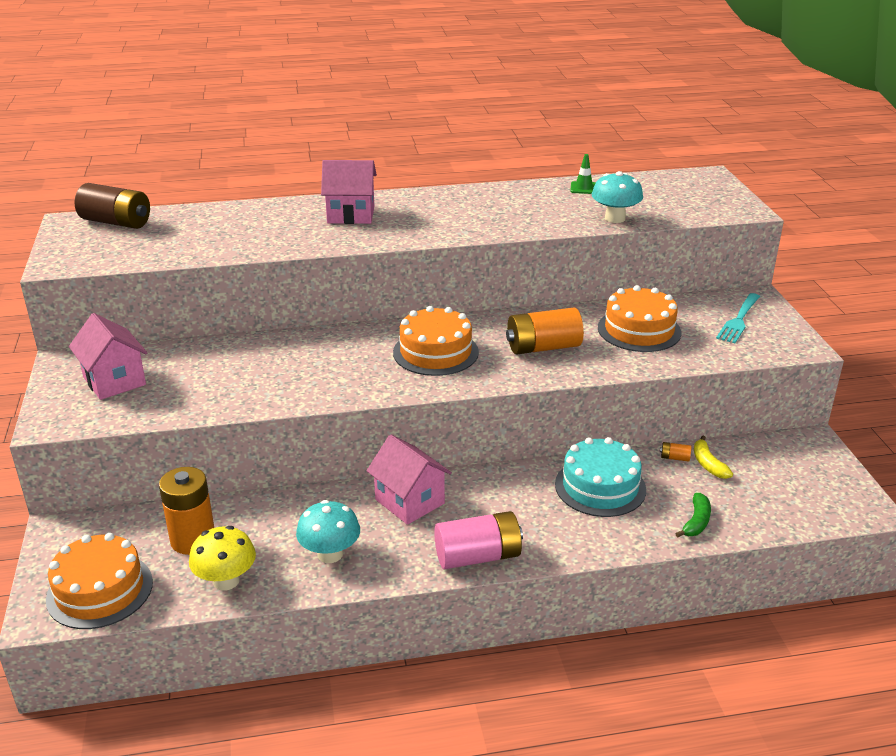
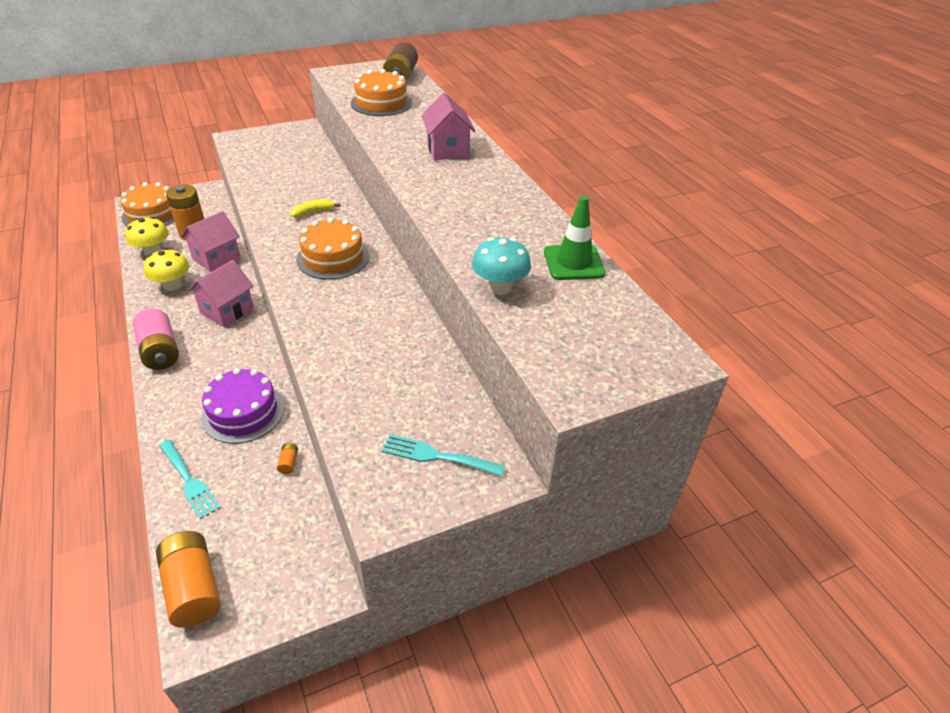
camera: 75 degrees right, 10 degrees up
(114, 381) = (280, 146): pink house -> pink house (216, 258)
(330, 554) = (172, 285): turquoise mushroom -> yellow mushroom
(543, 347) = (350, 313): orange battery -> orange battery (193, 588)
(583, 188) = (573, 263): green traffic cone -> green traffic cone, size x1.79
(600, 487) = (243, 412): turquoise cake -> purple cake
(639, 330) = (395, 374): orange cake -> orange cake (381, 103)
(696, 522) = (189, 481): green banana -> turquoise fork
(708, 464) = (279, 489): yellow banana -> yellow banana (313, 212)

